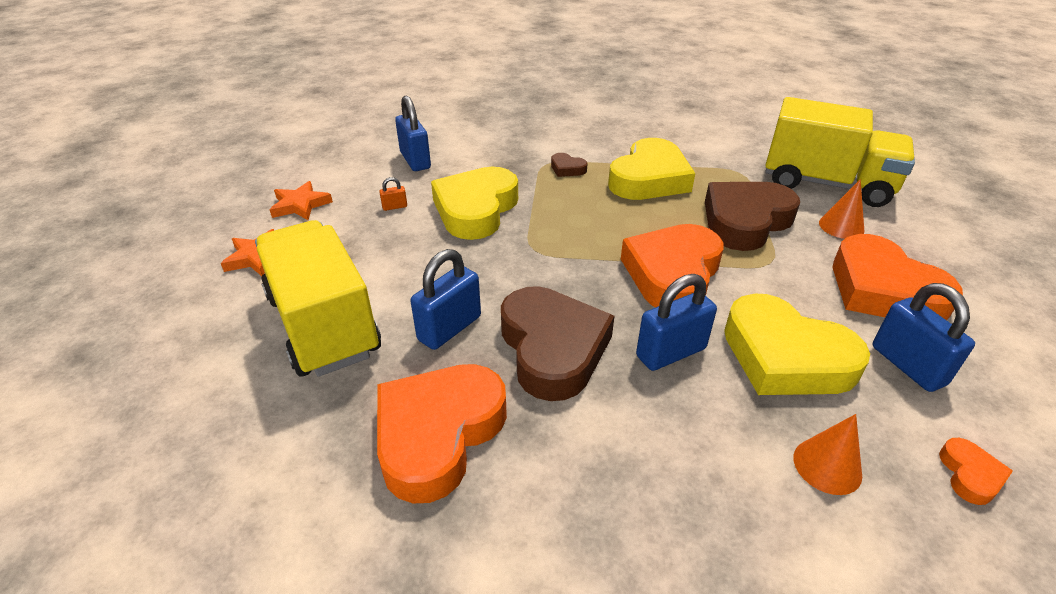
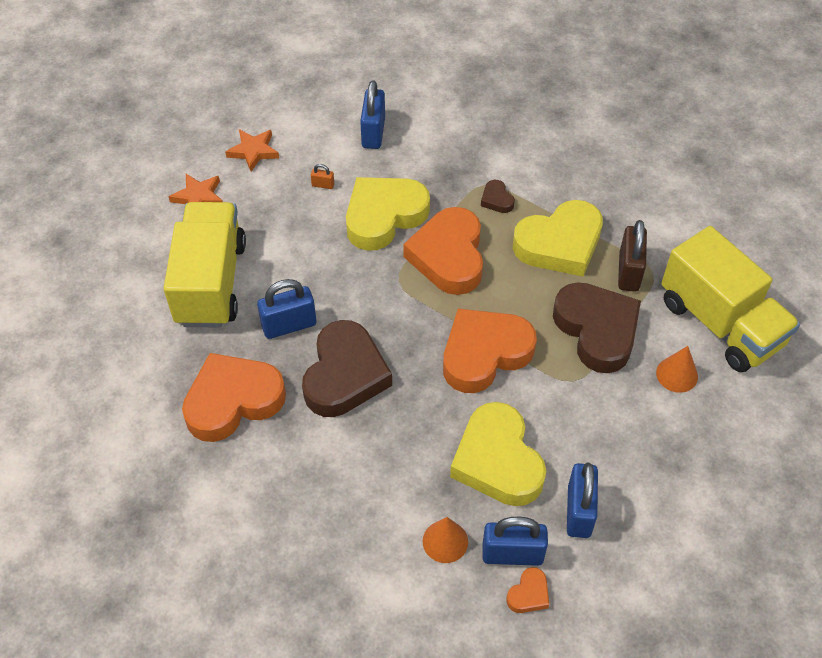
camera: 30 degrees right, 15 degrees up
(670, 352) = (421, 418): blue padlock -> blue padlock (512, 554)
(722, 177) = (628, 272): none -> brown padlock
(745, 221) = (597, 330): brown heart -> brown heart turned 75 degrees clockwise
(883, 290) = (637, 448): orange heart -> orange heart (448, 256)

